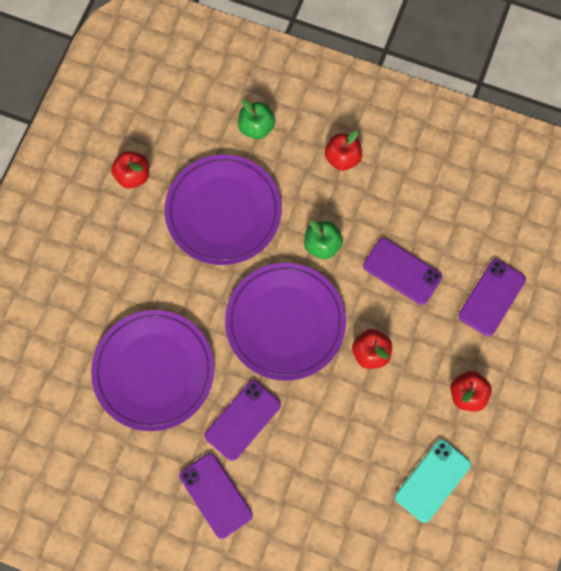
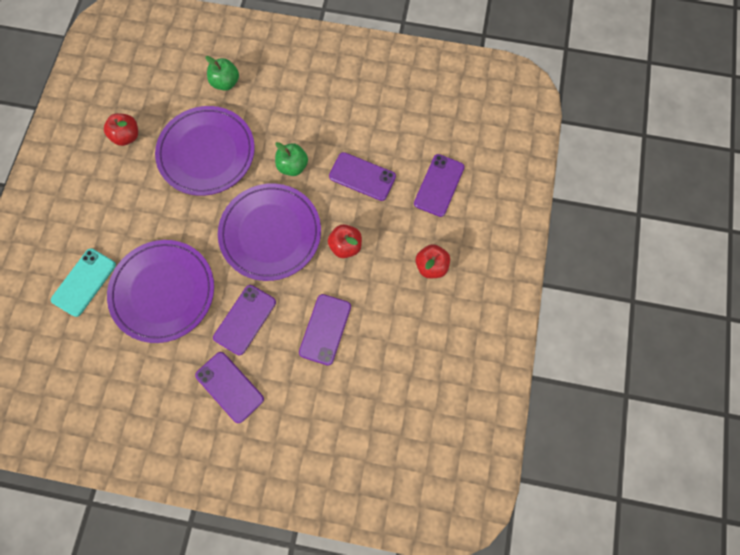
camera: 10 degrees left, 0 degrees up
(333, 448) = (325, 329): none -> purple phone
(342, 158) = (300, 96): red apple -> none
(432, 480) = (413, 342): turquoise phone -> turquoise phone (84, 282)

